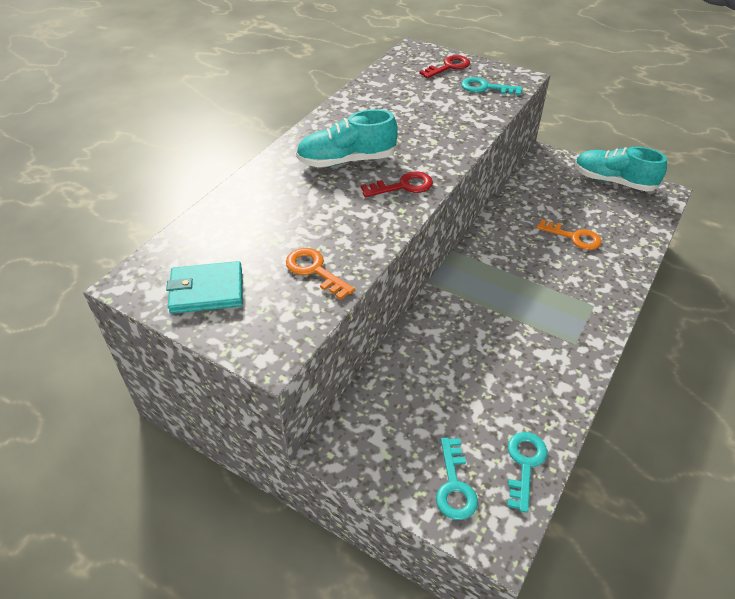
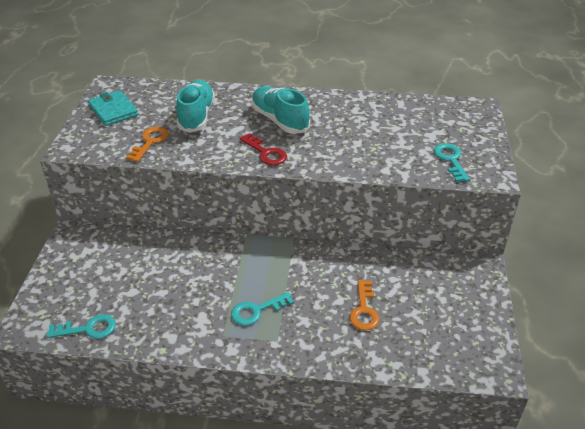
camera: 65 degrees right, 5 degrees down
(448, 67) = (467, 132): red key -> none
(454, 485) = (60, 297): turquoise key -> turquoise key (257, 311)
(613, 181) = (480, 325): turquoise shoe -> turquoise shoe (196, 116)

